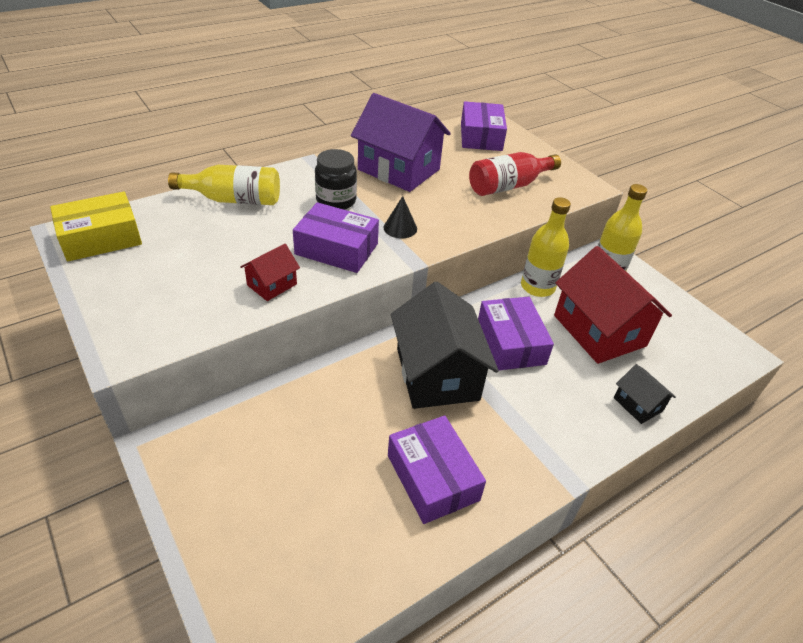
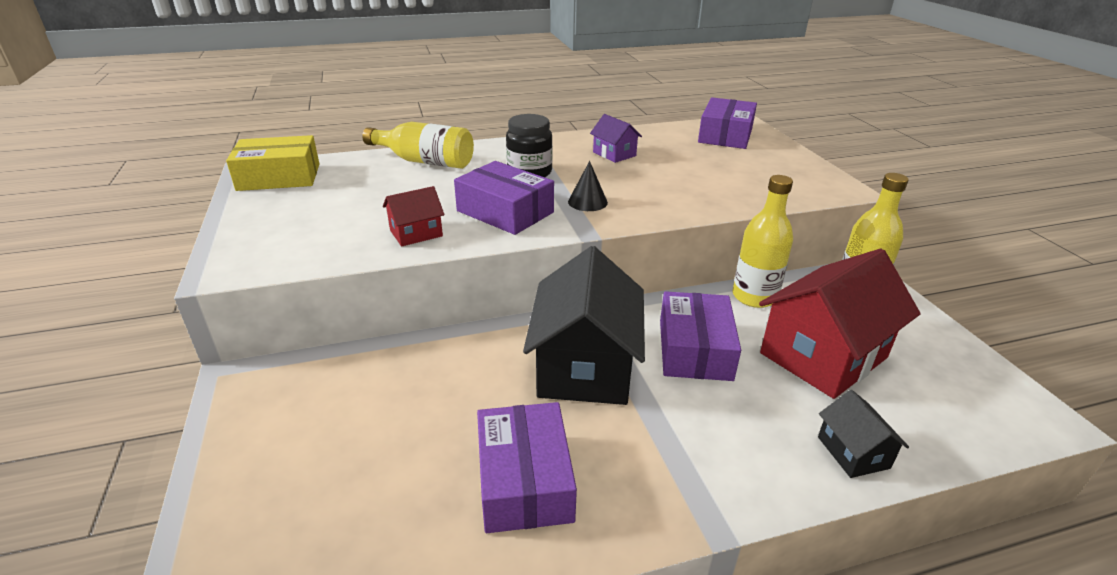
camera: 20 degrees right, 10 degrees down
(398, 169) = (614, 154): purple house -> purple house, size x0.47
(508, 186) = (738, 179): red bottle -> none
(599, 330) = (823, 355): red house -> red house turned 60 degrees clockwise

